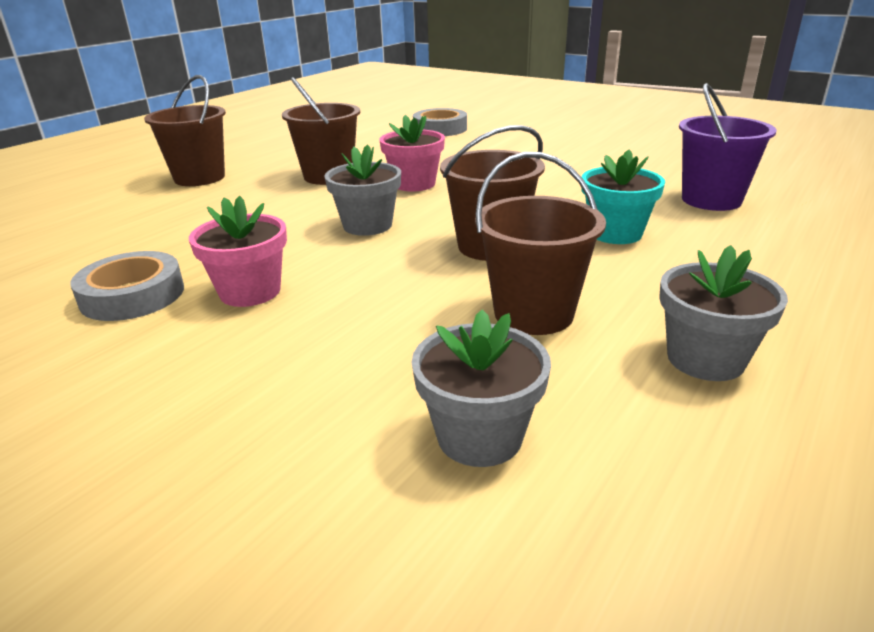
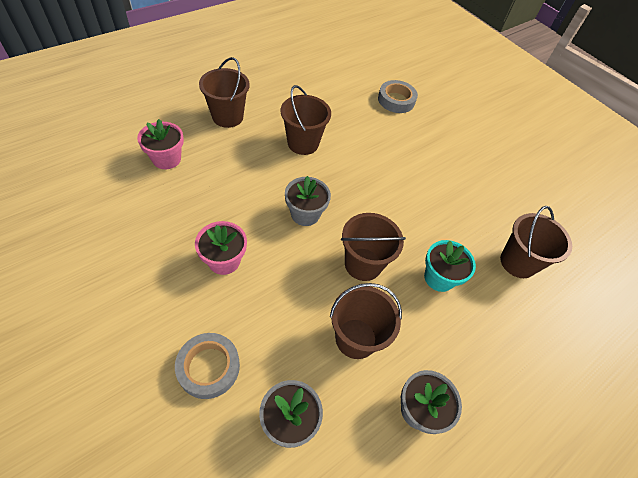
camera: 10 degrees right, 25 degrees up
(132, 295) = (167, 241): grey tape -> grey tape (209, 367)
(414, 184) = (350, 173): pink flower pot -> pink flower pot (166, 159)
(711, 200) = (517, 262): purple bucket -> brown bucket

